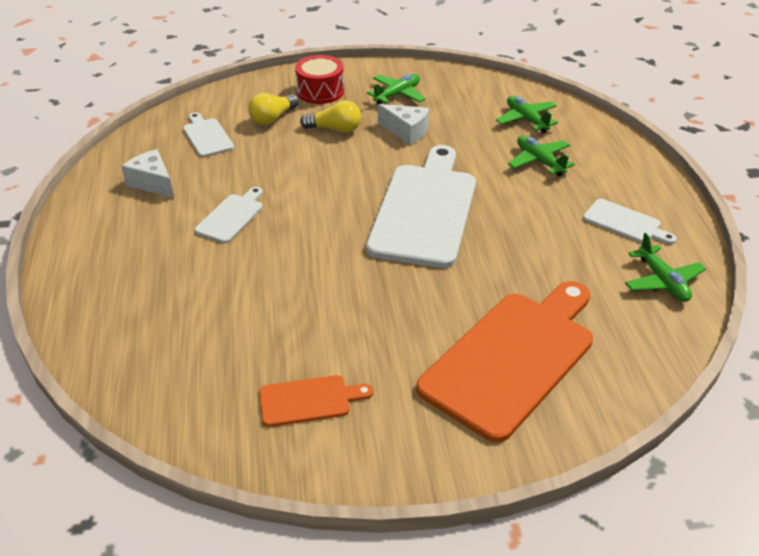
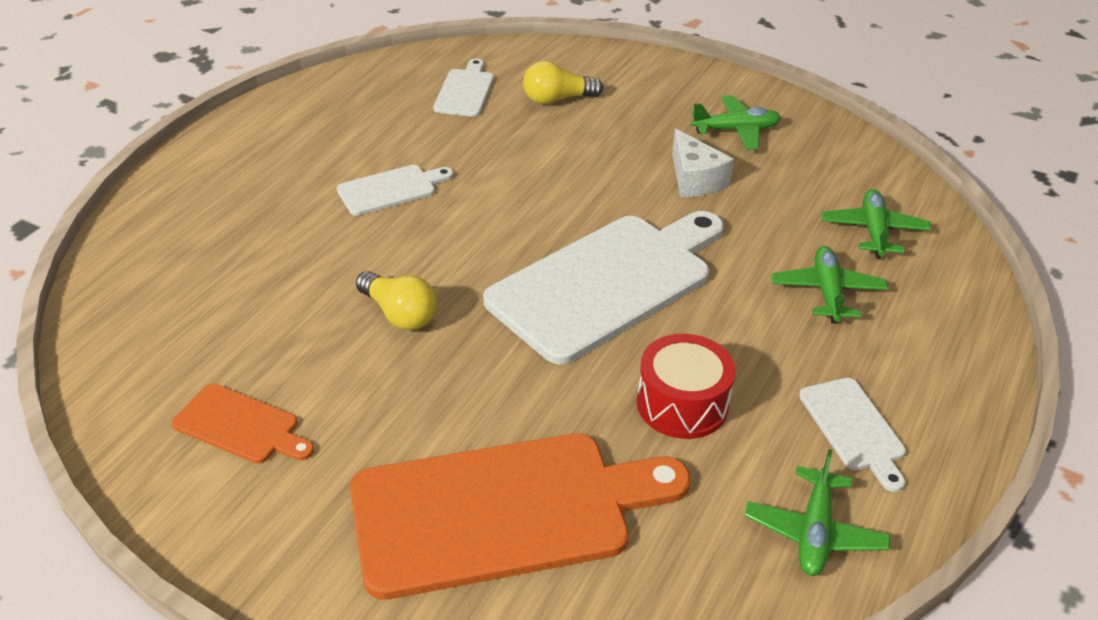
camera: 35 degrees right, 0 degrees up
(152, 183) = (356, 118): white cheese -> none
(320, 91) = (646, 90): red drum -> red drum (682, 404)
(335, 129) = (612, 141): yellow light bulb -> yellow light bulb (399, 314)

